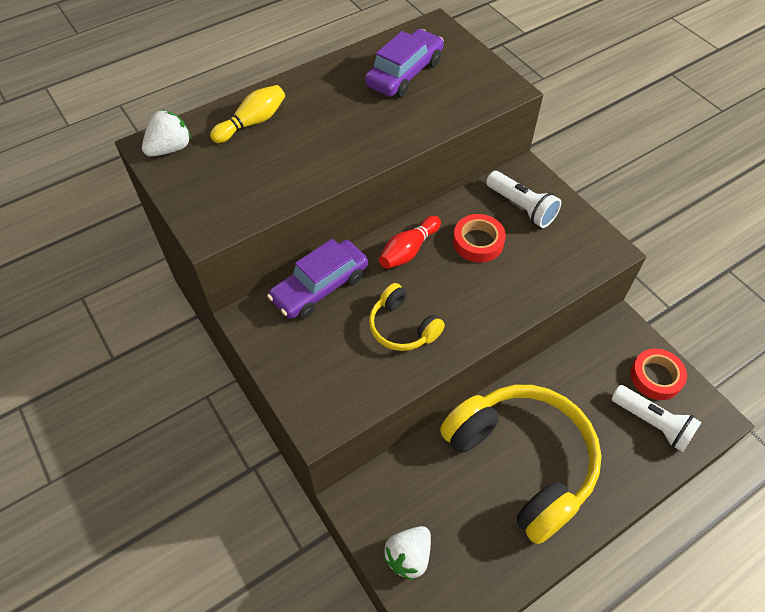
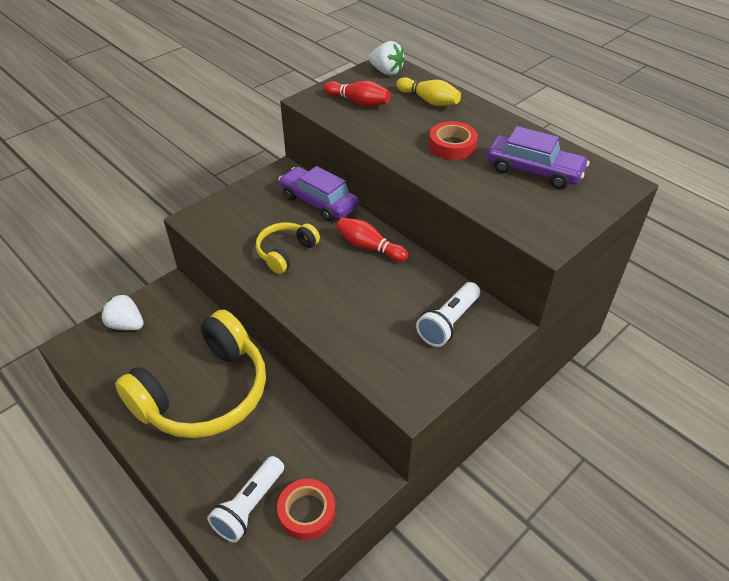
camera: 80 degrees right, 10 degrees down
(231, 184) = (358, 102): none -> red bowling pin
(478, 242) = (391, 292): red tape -> red tape (452, 145)

